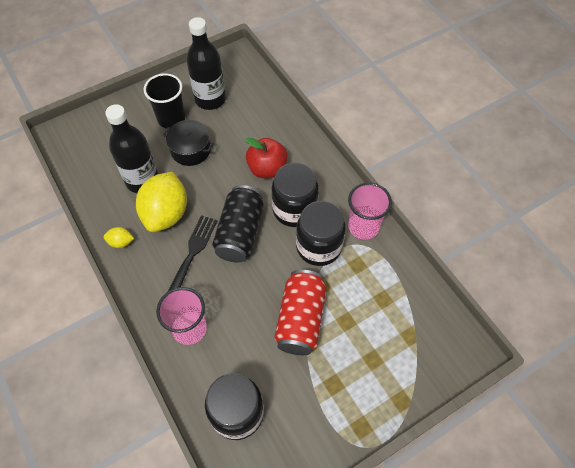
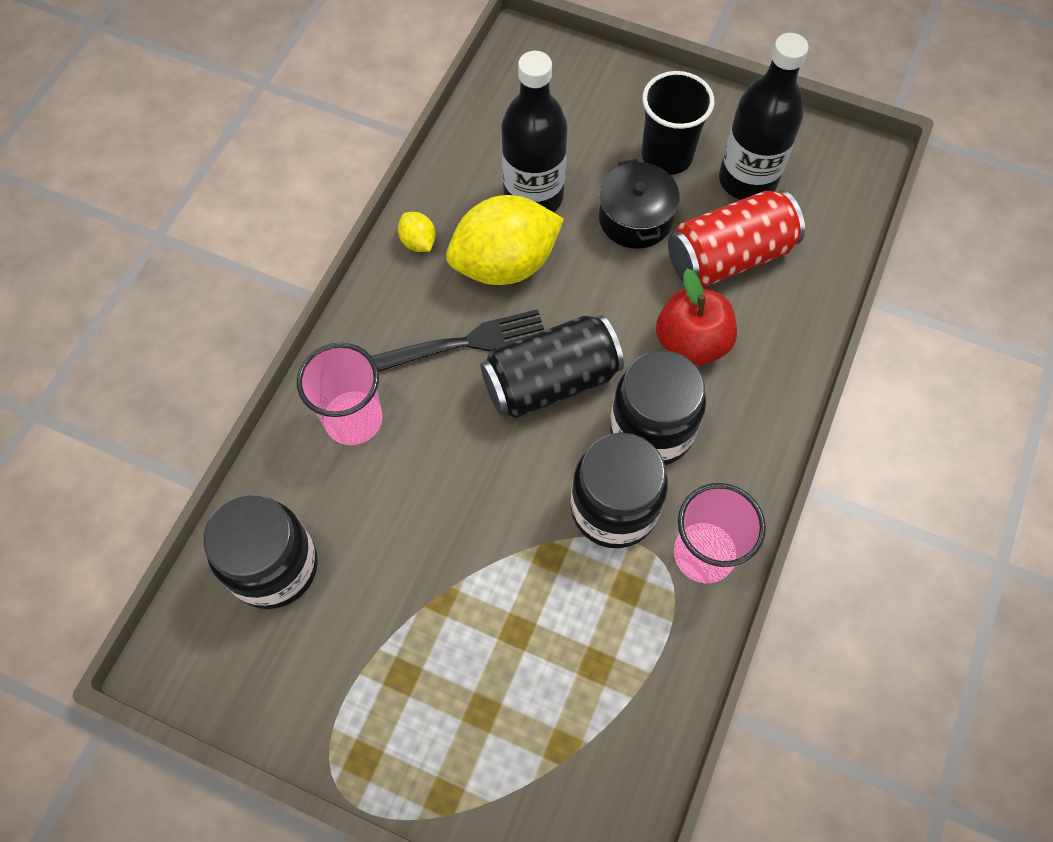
camera: 55 degrees right, 5 degrees up
(300, 319) = (472, 560): red can -> red can (729, 256)

